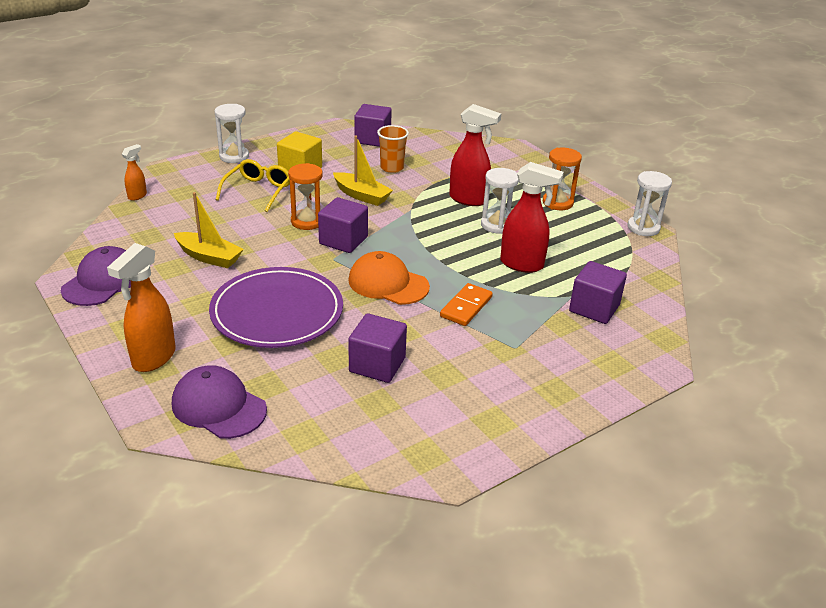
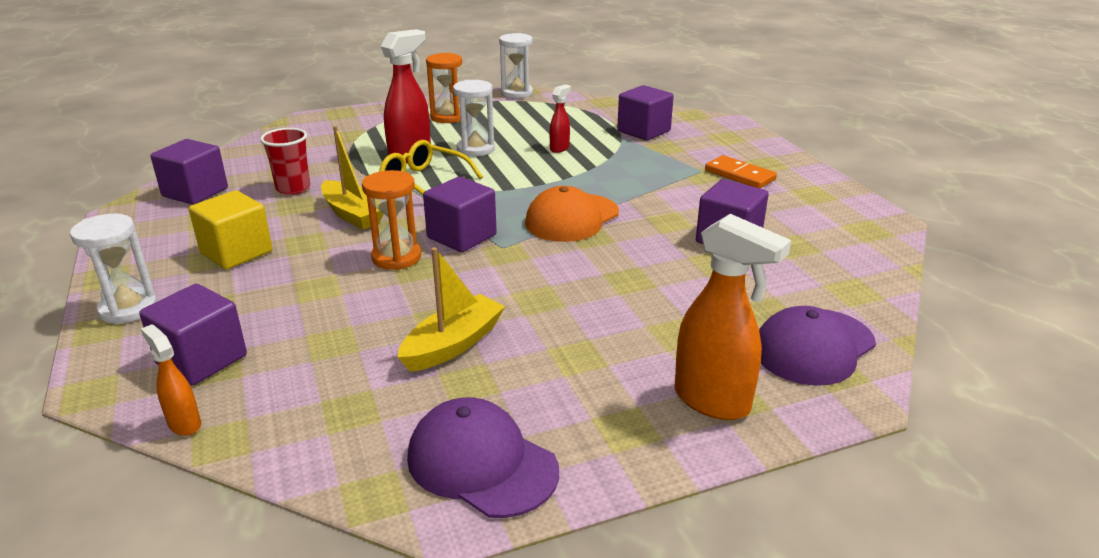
camera: 75 degrees left, 5 degrees down
(189, 187) = (201, 359): none -> purple cube
(258, 191) = (274, 292): yellow glasses -> yellow glasses (424, 181)
(277, 312) = (615, 294): purple plate -> none
(361, 195) = (352, 214): yellow boat -> yellow boat turned 90 degrees clockwise
(392, 168) = (293, 188): orange cup -> red cup
(466, 307) = (629, 183): orange domino -> orange domino (740, 175)
(522, 265) = (559, 148): red spray bottle -> red spray bottle, size x0.53

